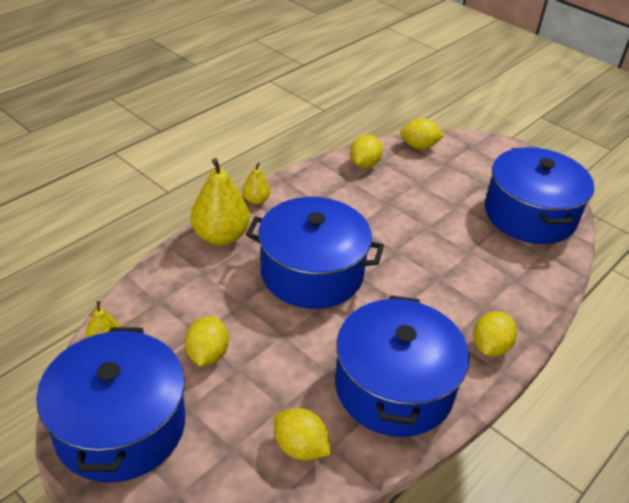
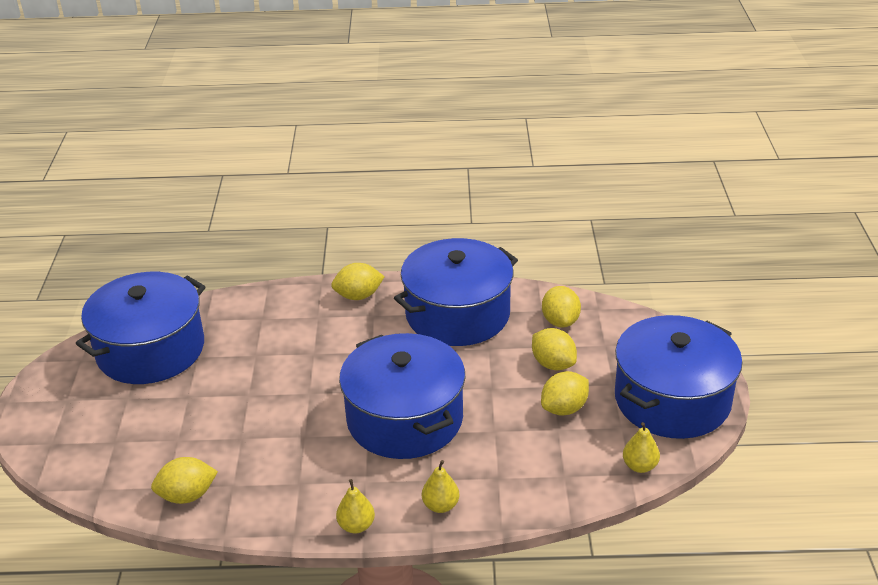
camera: 130 degrees left, 5 degrees down
(221, 236) = (440, 505): yellow pear -> yellow pear, size x0.51
(419, 146) = (97, 479): yellow lemon -> yellow lemon (553, 364)

